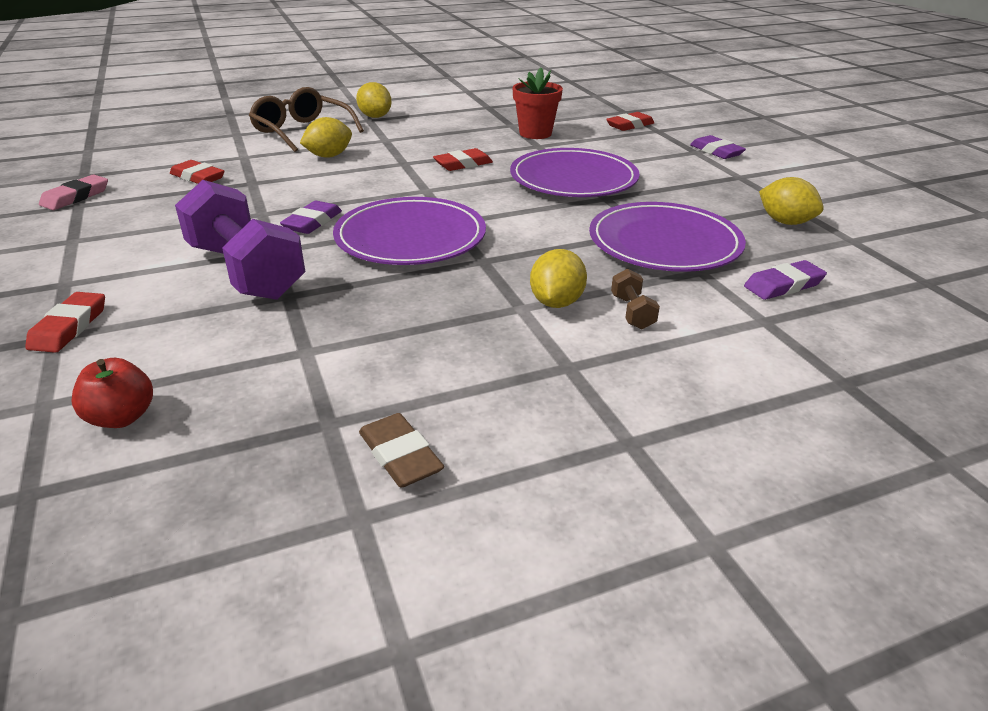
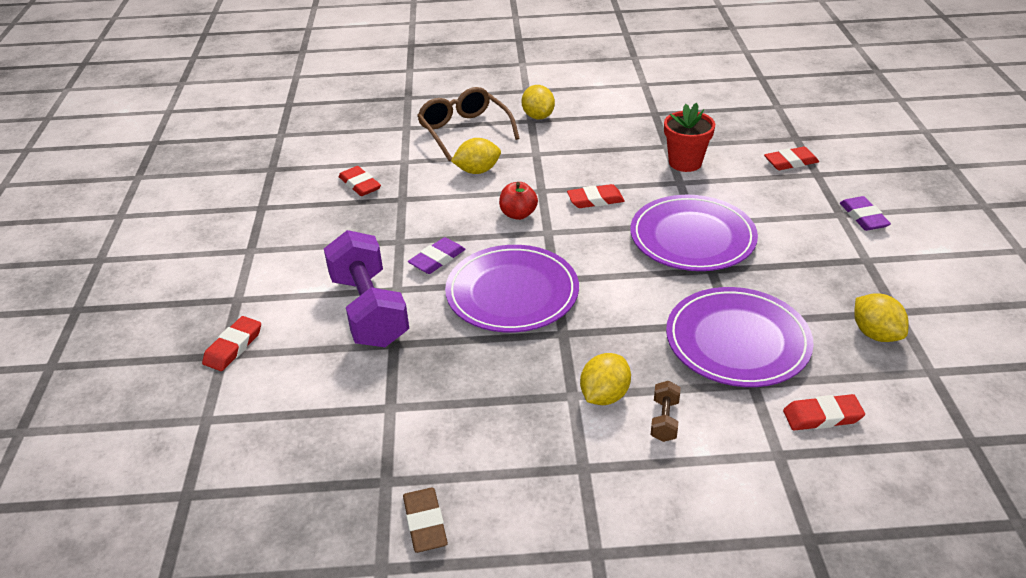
camera: 20 degrees right, 5 degrees up
(75, 197) = (261, 196): pink eraser -> none
(121, 417) = (252, 443): red apple -> red apple (518, 214)
(783, 285) = (822, 416): purple eraser -> red eraser

